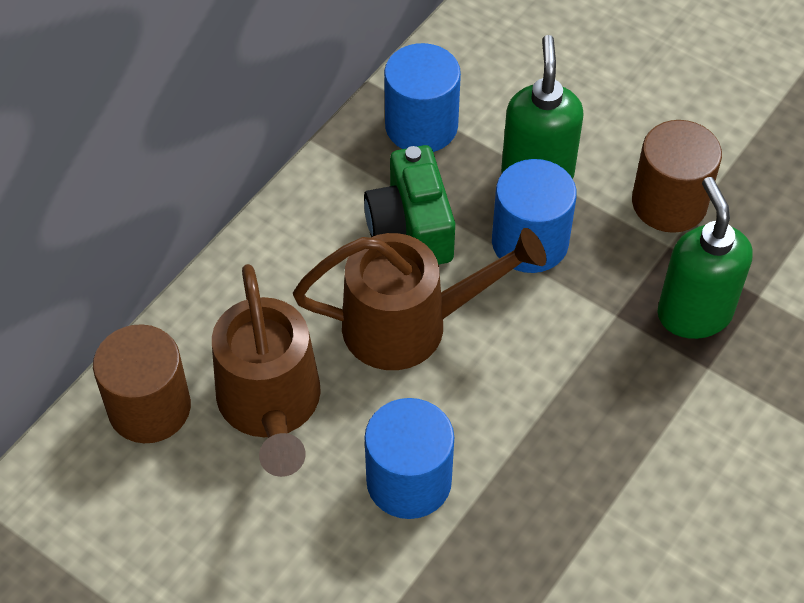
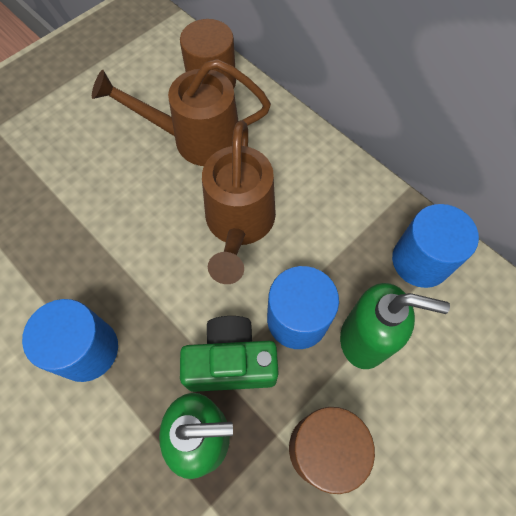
camera: 100 degrees right, 10 degrees up
(409, 481) = (123, 204): blue cylinder -> blue cylinder (87, 350)
(411, 228) = (322, 238): green camera -> green camera (231, 362)

